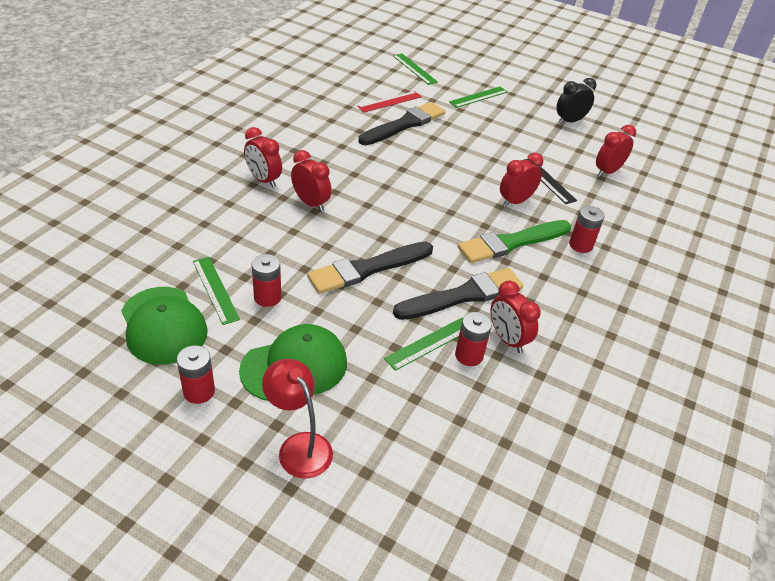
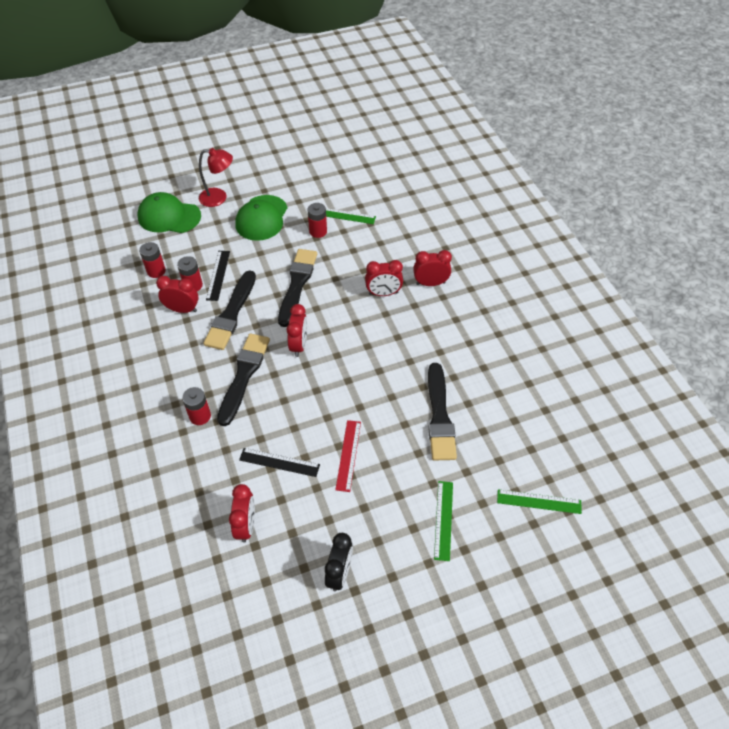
camera: 135 degrees right, 10 degrees up
(163, 325) = (336, 188): green cap -> green cap (169, 216)
(199, 391) = (282, 182): red battery -> red battery (156, 271)
(390, 102) = (485, 431): red ruler -> red ruler (348, 455)
(429, 343) = (218, 275): green ruler -> black ruler
(512, 242) = (243, 376): green brush -> black brush
(515, 201) = (278, 415): red clock -> red clock (299, 345)

